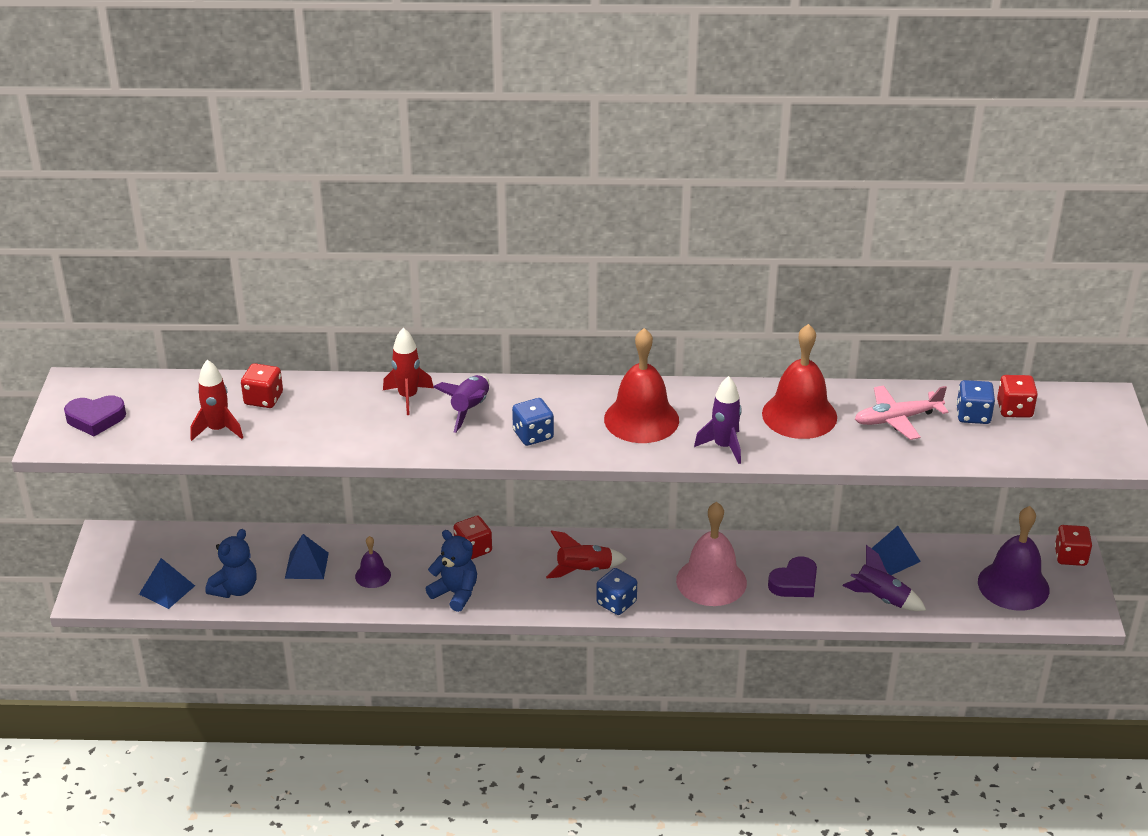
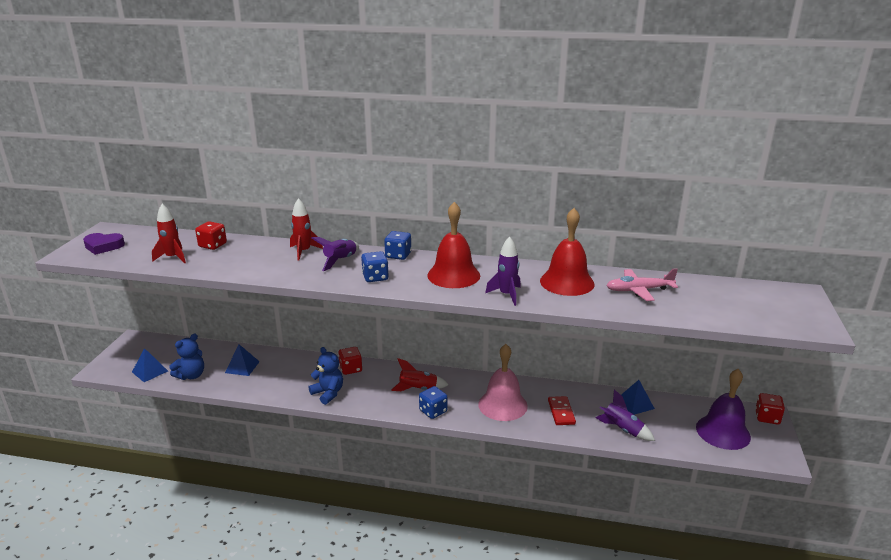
camera: 10 degrees right, 10 degrees down
(373, 575) = (280, 377): purple bell -> none
(794, 583) = (561, 412): purple heart -> red domino
(973, 415) = (697, 293): blue dice -> blue dice (398, 255)
(1014, 409) = (729, 292): red dice -> none

